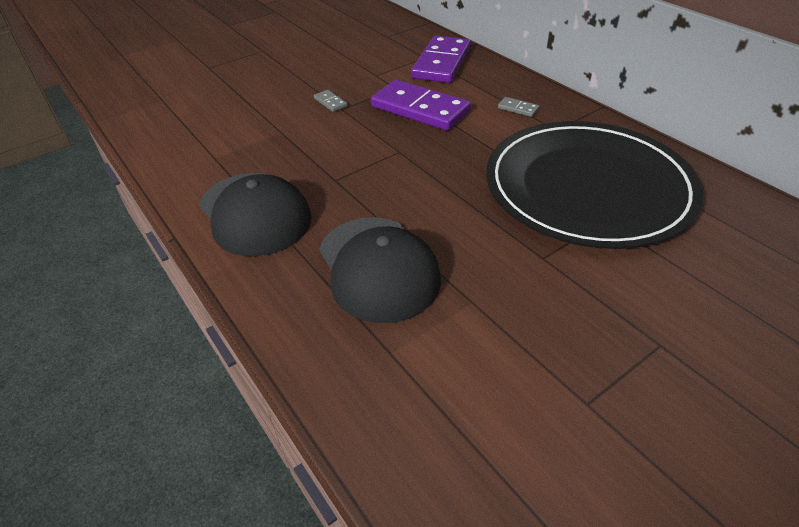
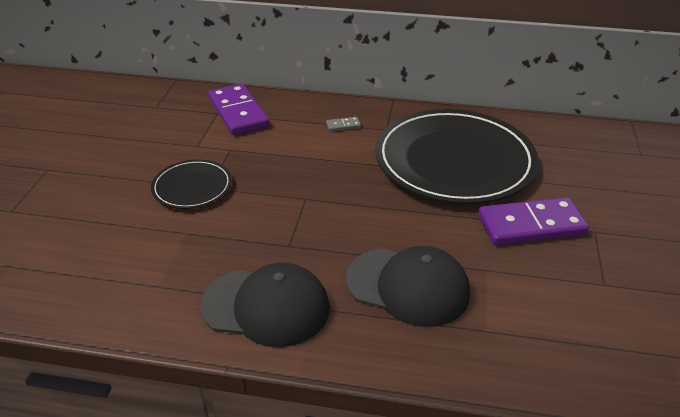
camera: 45 degrees left, 5 degrees down
(330, 102) = (192, 187): grey domino -> black plate
(420, 109) = (274, 158): purple domino -> purple domino (531, 225)

